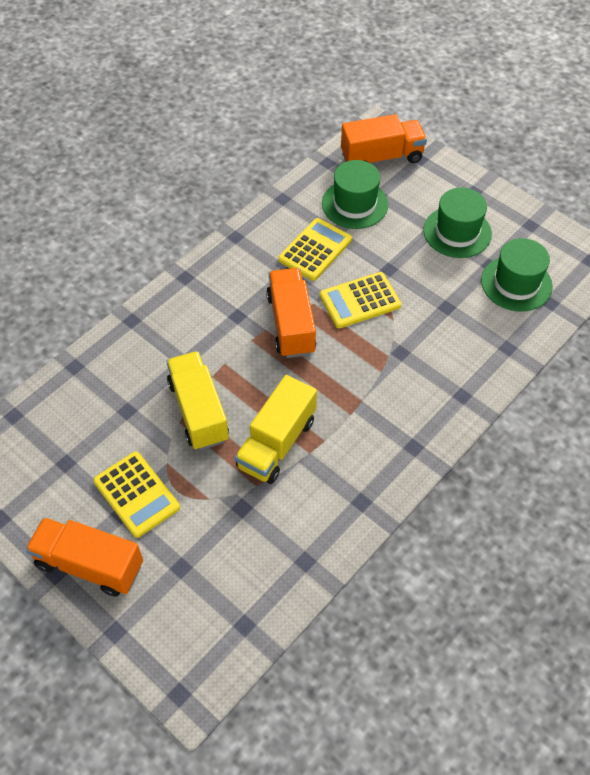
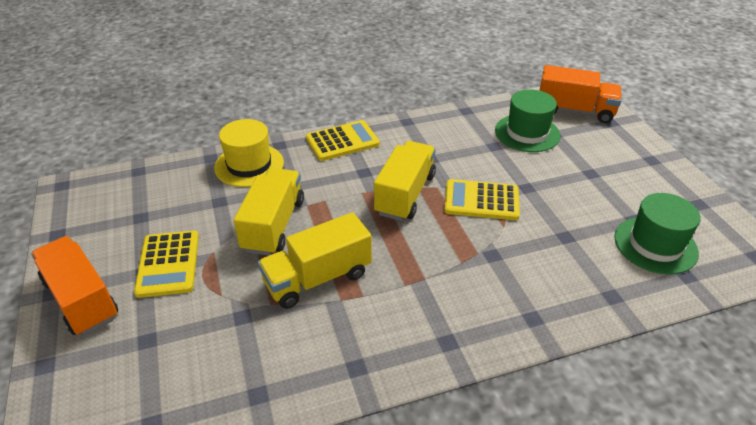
camera: 30 degrees right, 15 degrees down
(121, 357) = (249, 165): none -> yellow hat
(291, 324) = (405, 194): orange truck -> yellow truck
(315, 250) = (468, 151): yellow calculator -> yellow calculator (342, 141)
(457, 232) = (614, 183): green hat -> none

